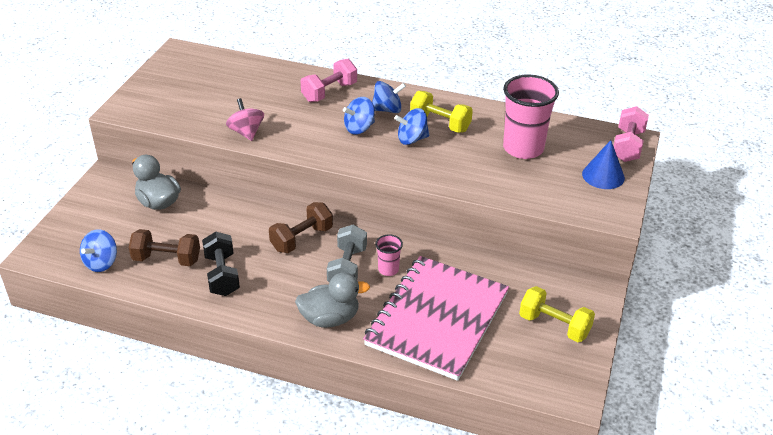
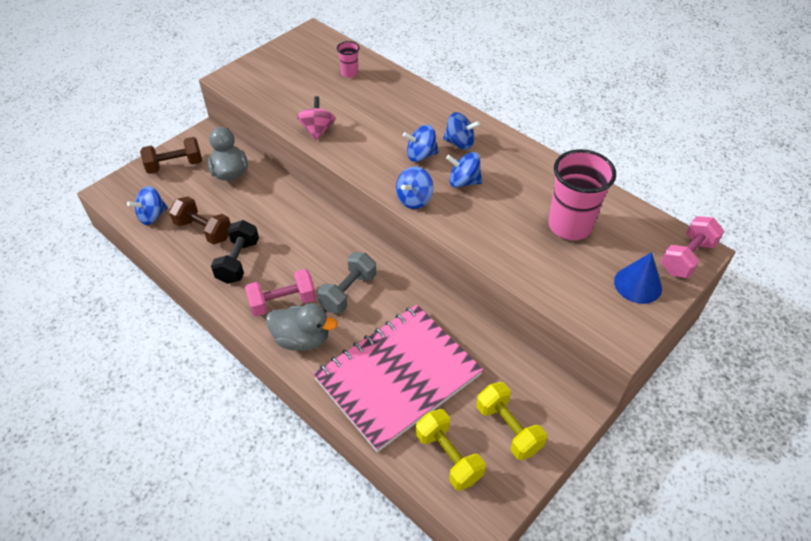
camera: 25 degrees right, 10 degrees up
(302, 239) = (326, 248): brown dumbbell -> brown dumbbell (175, 165)
(329, 92) = (417, 109): pink dumbbell -> pink dumbbell (283, 302)
(378, 164) = (414, 199): none -> blue spinning top
(388, 269) = (384, 307): pink cup -> pink cup (349, 73)
(440, 123) = (501, 173): yellow dumbbell -> yellow dumbbell (448, 457)

